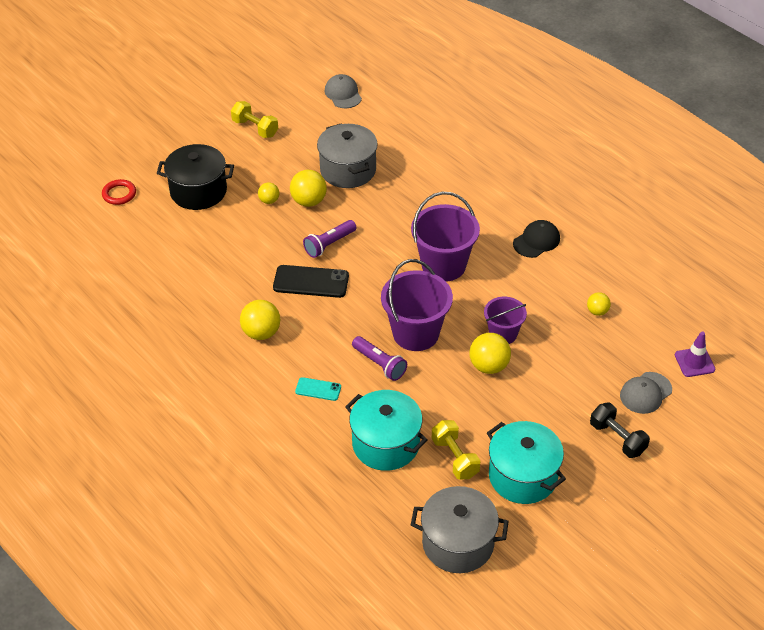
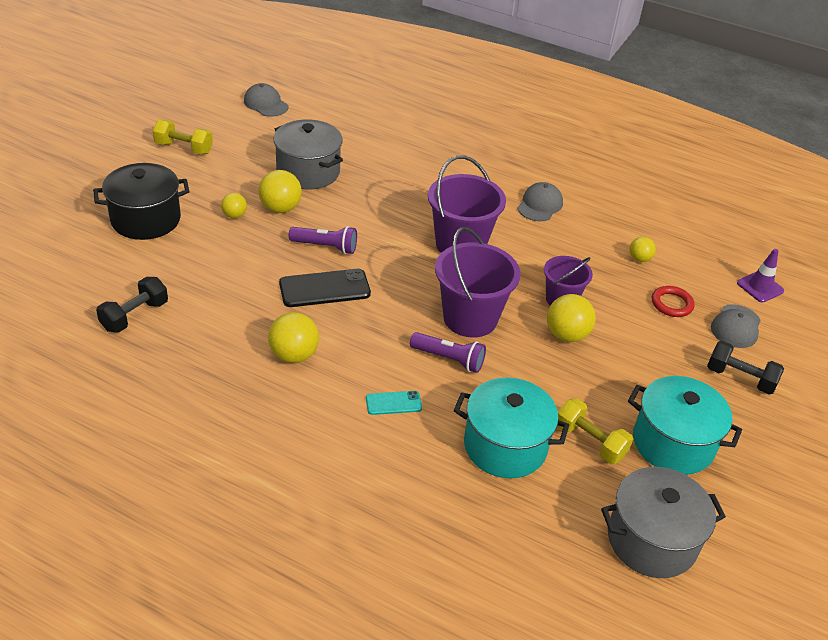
camera: 25 degrees left, 5 degrees down
(119, 194) = (47, 238): red ring -> red ring (671, 304)
(158, 274) = (135, 316): none -> black dumbbell
(329, 244) = (325, 247): purple flashlight -> purple flashlight turned 105 degrees counterclockwise
(536, 241) = (540, 205): black cap -> grey cap

